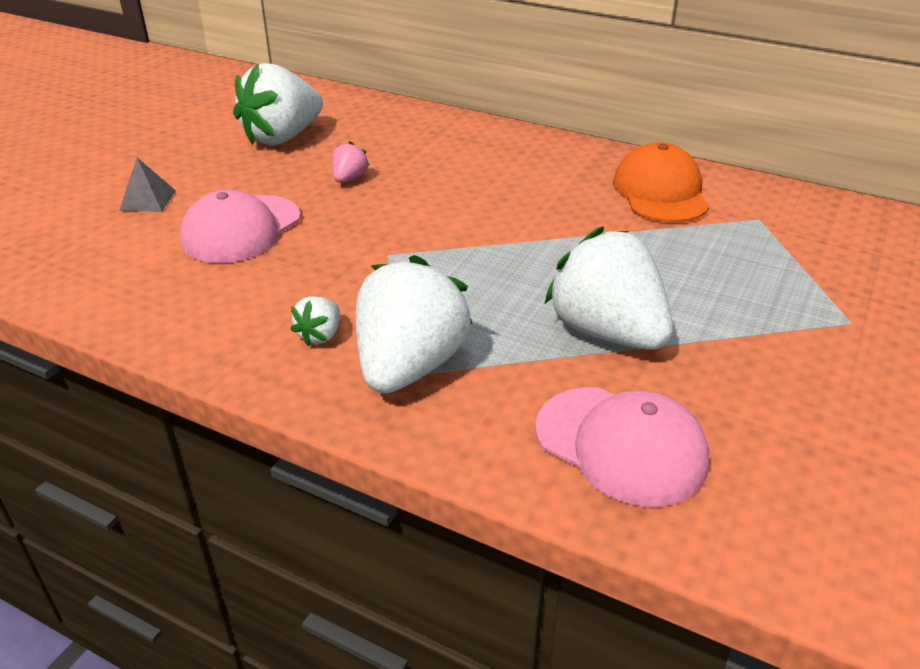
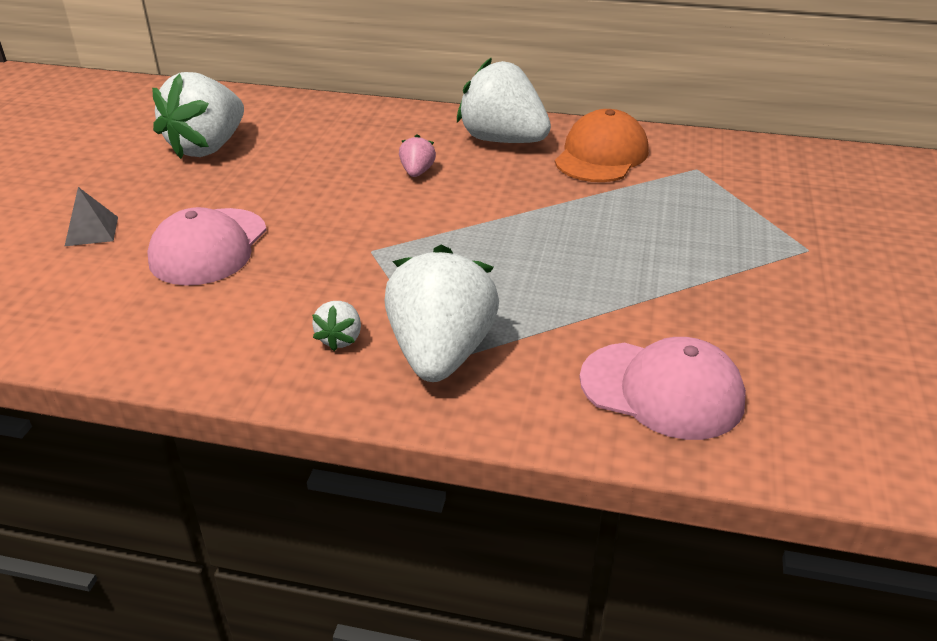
camera: 15 degrees left, 0 degrees up
(349, 179) = (298, 181): pink strawberry -> pink strawberry (417, 172)
(607, 332) = (607, 292): white strawberry -> white strawberry (503, 140)
(660, 192) = (601, 155): orange cap -> orange cap turned 45 degrees clockwise

